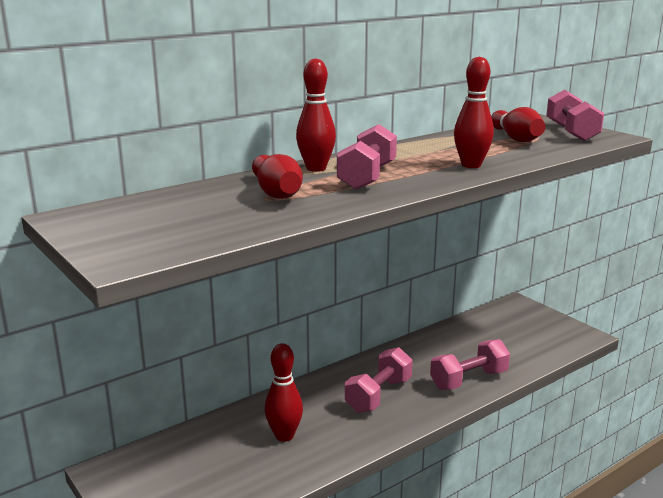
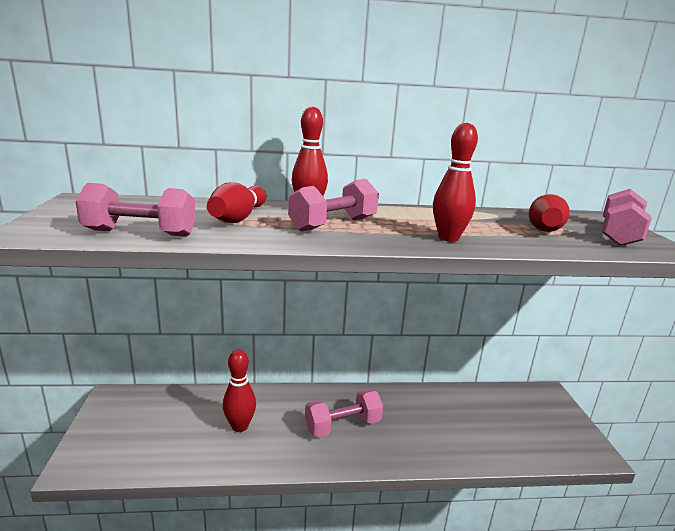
camera: 30 degrees right, 0 degrees up
(468, 380) = (433, 446): pink dumbbell -> pink dumbbell (140, 233)

